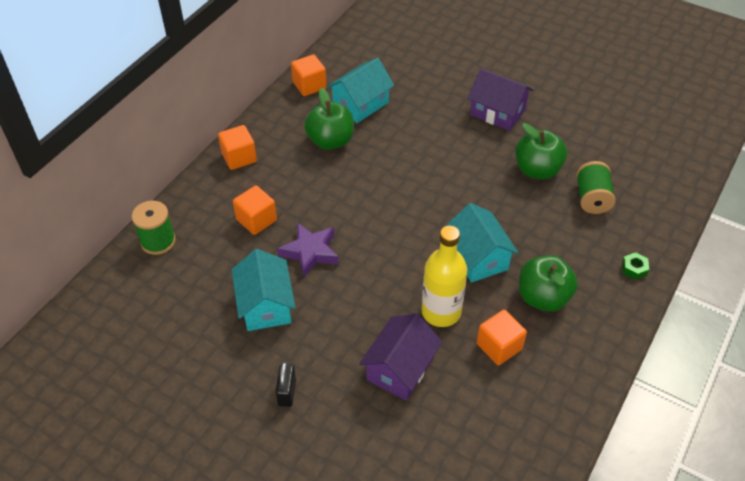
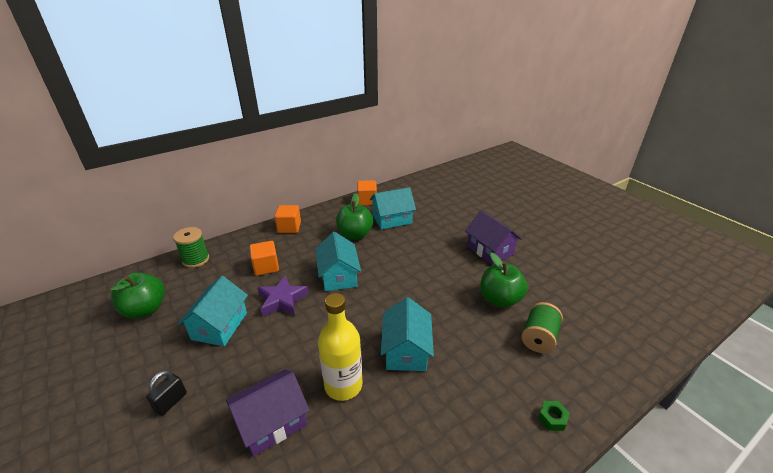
camera: 25 degrees right, 15 degrees down
(351, 201) = (339, 276): none -> turquoise house
(499, 346) = (372, 441): orange cube -> none
(543, 297) = (443, 410): green apple -> green apple (145, 309)

